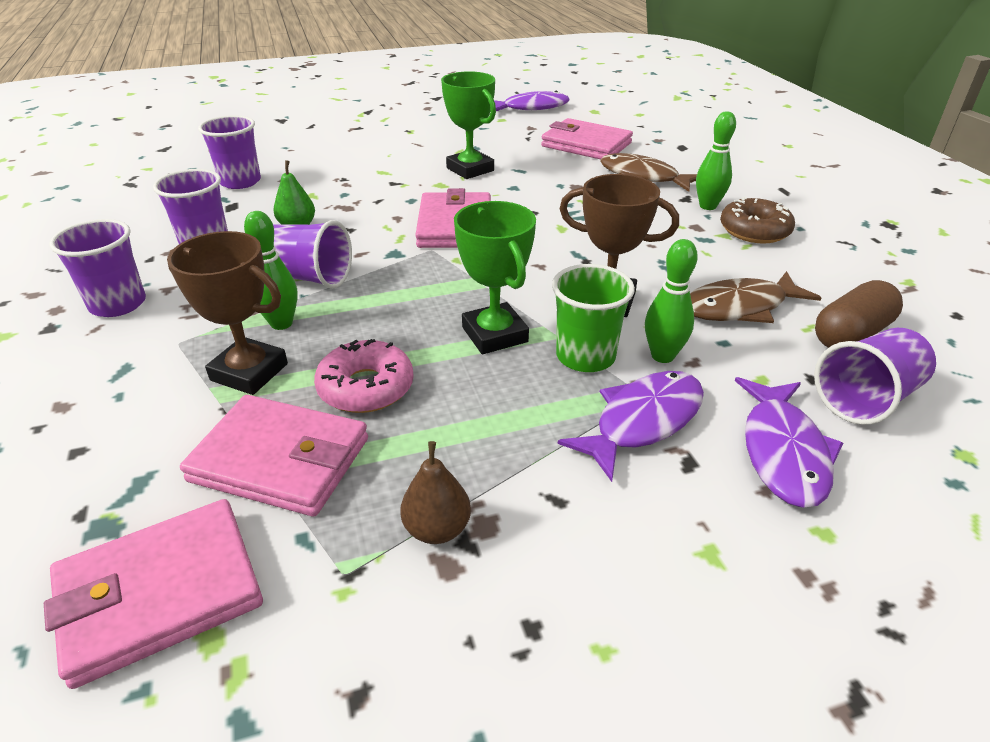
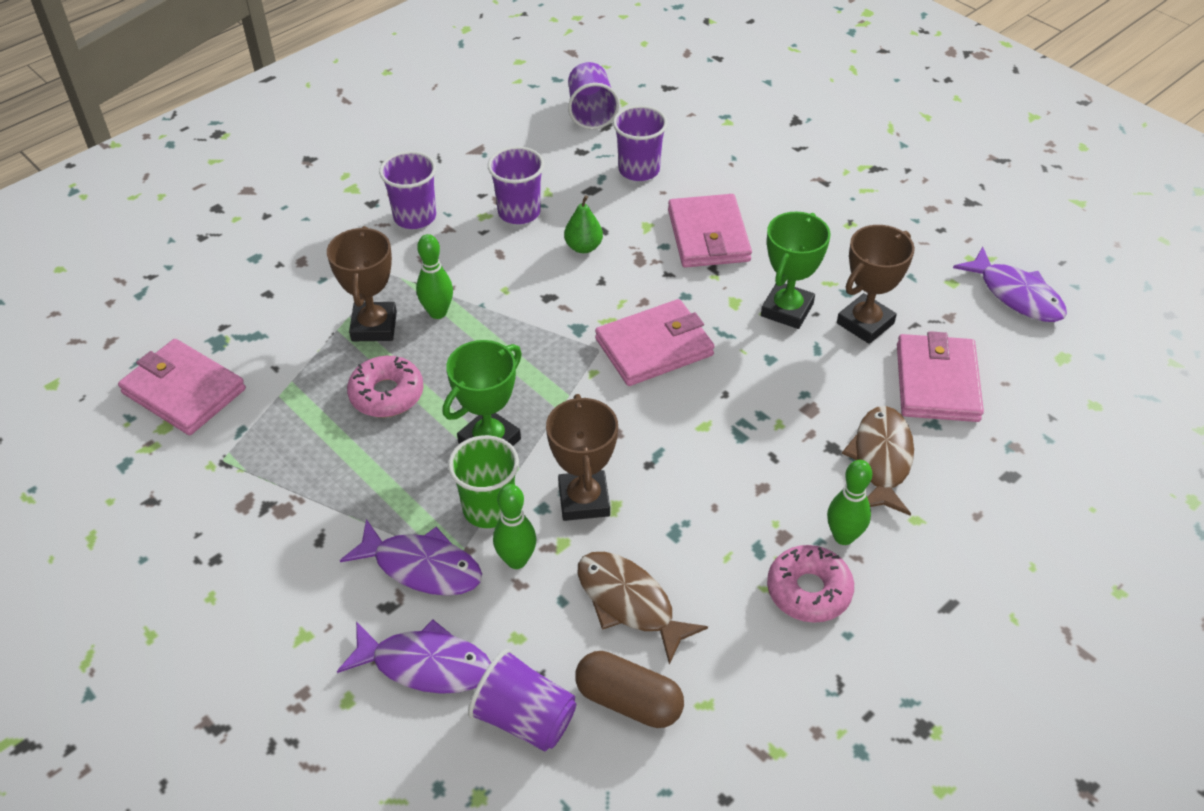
camera: 65 degrees right, 10 degrees up
(280, 460) = (298, 387): pink wallet -> pink wallet (708, 235)
(309, 278) = (507, 296): purple cup -> purple cup (591, 112)
(437, 529) = (271, 488): brown pear -> none
(511, 150) = (865, 323): none -> brown trophy
(754, 230) = (808, 590): brown donut -> pink donut
(783, 452) = (425, 665): purple fish -> purple fish turned 150 degrees counterclockwise

